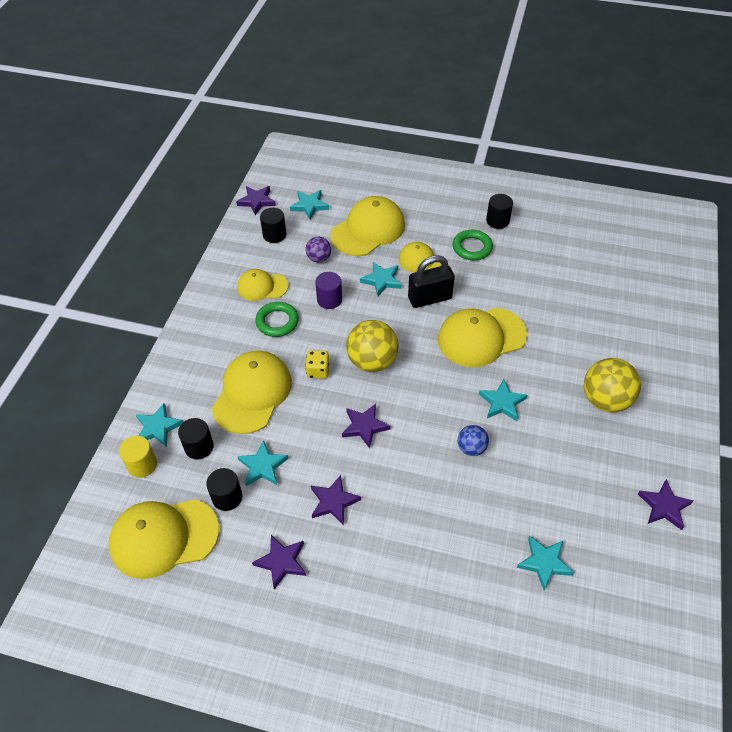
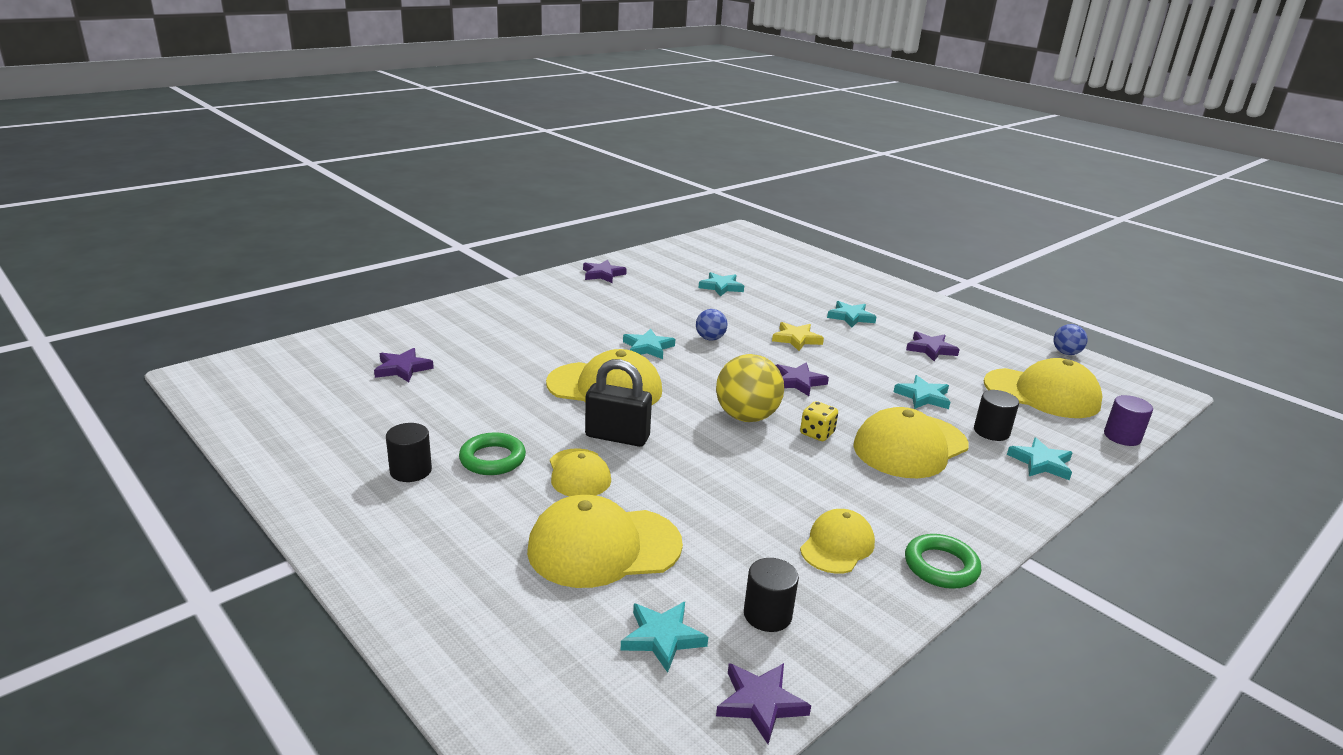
camera: 150 degrees left, 25 degrees down
(142, 465) = (1063, 443): yellow cylinder -> none
(143, 652) = (1066, 353): none -> blue ball
(227, 497) = (969, 393): black cylinder -> none
(262, 287) = (837, 545): yellow cap -> yellow cap turned 90 degrees counterclockwise
(277, 322) = (839, 496): green ring -> green ring (941, 566)
(319, 258) = (720, 543): purple ball -> none
(329, 299) = (747, 488): purple cylinder -> purple cylinder (1122, 437)
(333, 502) = (864, 357): purple star -> purple star (402, 368)
(382, 280) = (655, 478): turquoise star -> turquoise star (850, 317)
(406, 496) = (796, 339): none -> yellow star
(605, 400) = (557, 317): yellow ball -> none

